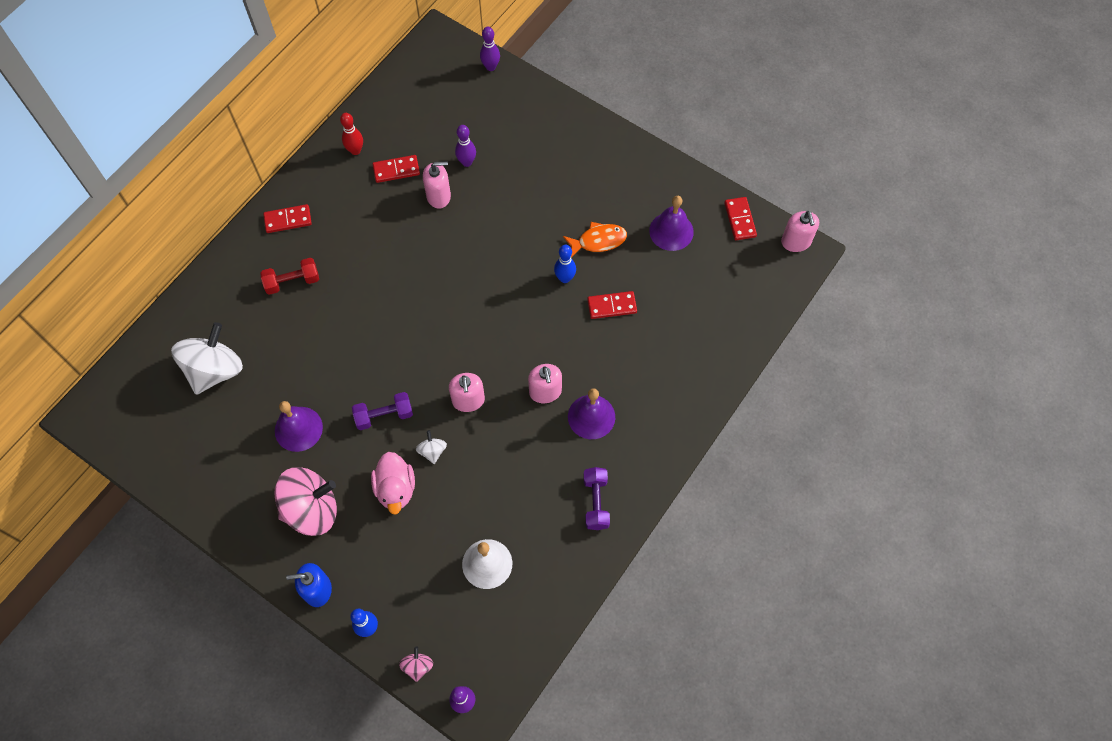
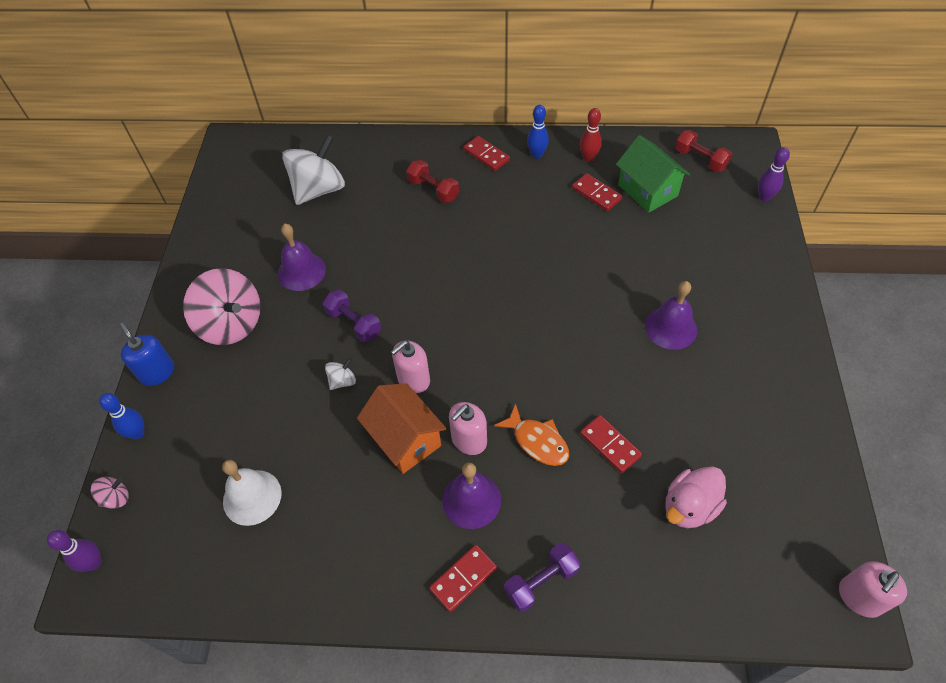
camera: 60 degrees right, 10 degrees down
(215, 370) = (319, 189): white spinning top -> white spinning top turned 45 degrees counterclockwise
(396, 489) = (287, 374): pink duck -> pink duck (689, 507)
(422, 79) = (700, 159): none -> red dumbbell
(422, 134) = (647, 190): none -> green house
(438, 196) = (599, 236): pink soap dispenser -> none
(467, 162) = (652, 236): purple bowling pin -> none
(514, 434) = (405, 439): none -> orange house
(565, 278) = (604, 384): blue bowling pin -> blue bowling pin (537, 155)
(596, 502) = (377, 563): purple dumbbell -> purple dumbbell (541, 581)
(598, 241) = (671, 389): orange fish -> orange fish (537, 441)
(671, 231) = (745, 451): purple bell -> purple bell (671, 327)
(740, 220) = (826, 514): red domino -> red domino (463, 579)

